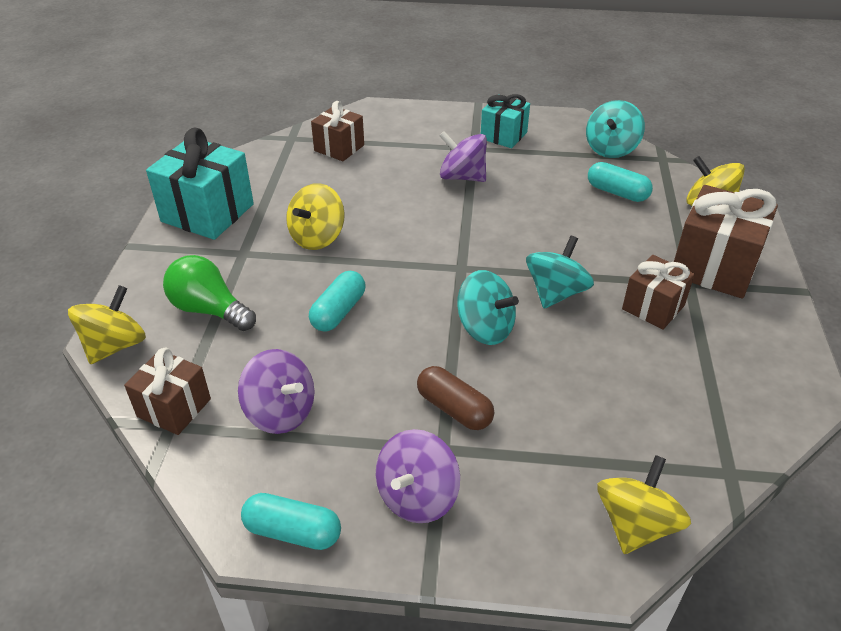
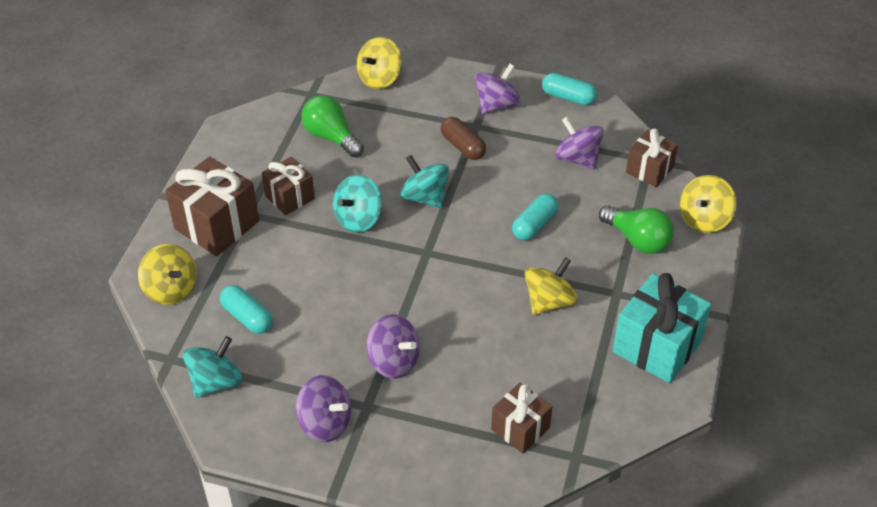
camera: 170 degrees left, 5 degrees up
(503, 135) = (325, 423): turquoise gift -> purple spinning top
(651, 398) = (331, 137): none -> green light bulb

